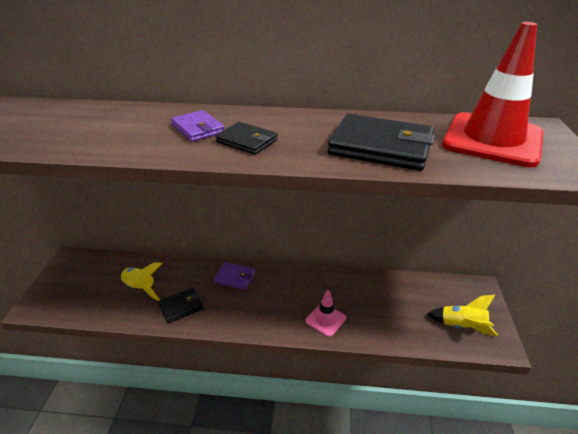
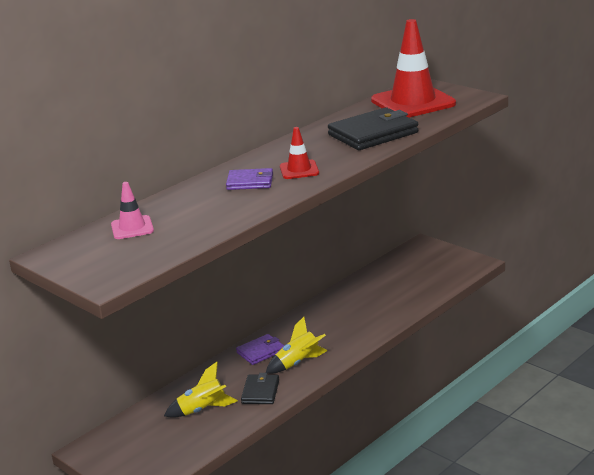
camera: 50 degrees left, 10 degrees down
(247, 141) = (299, 170): black wallet -> red traffic cone
(325, 319) = (368, 323): pink traffic cone -> pink traffic cone (132, 228)
(462, 326) = (446, 269): yellow rocket -> yellow rocket (298, 363)

